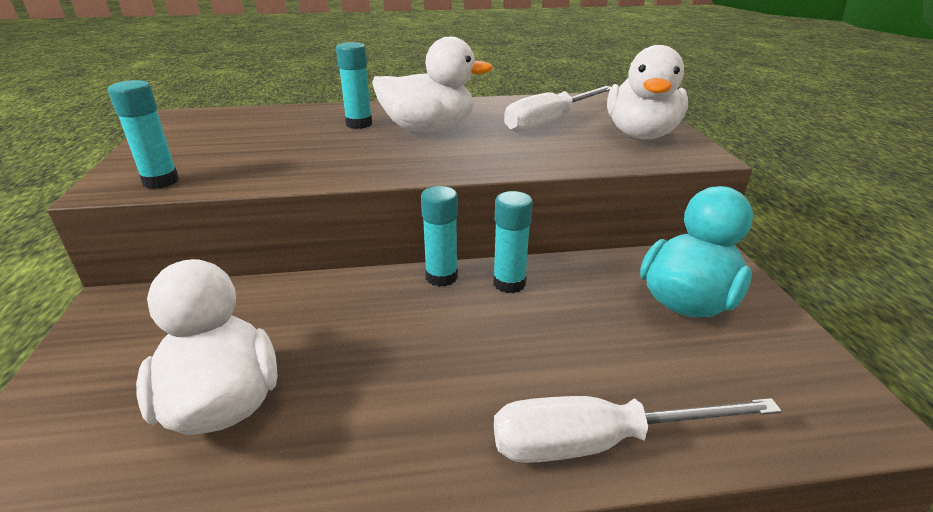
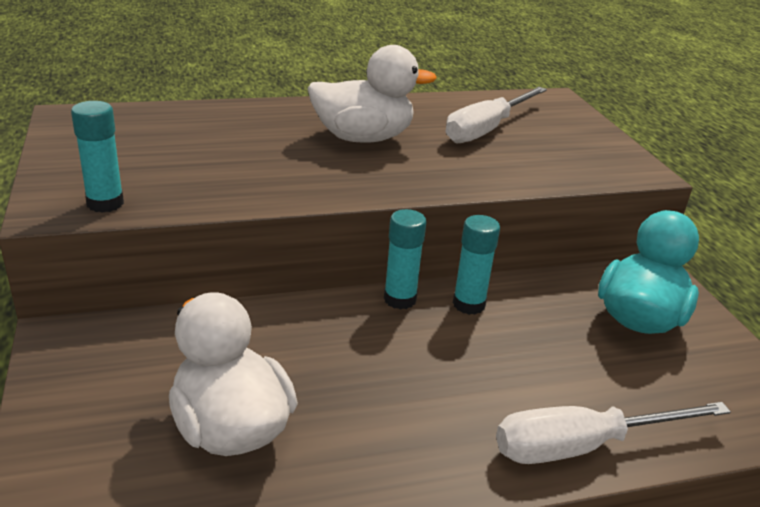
camera: 10 degrees left, 0 degrees up
(359, 124) = (284, 130): turquoise glue stick -> none
(641, 135) = (582, 147): white duck -> none

